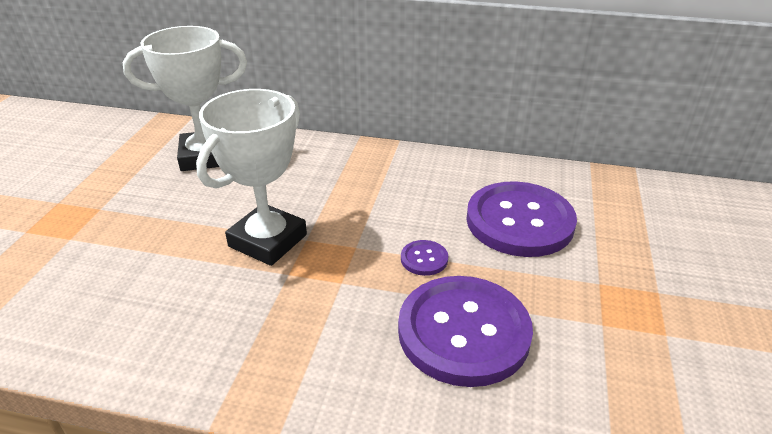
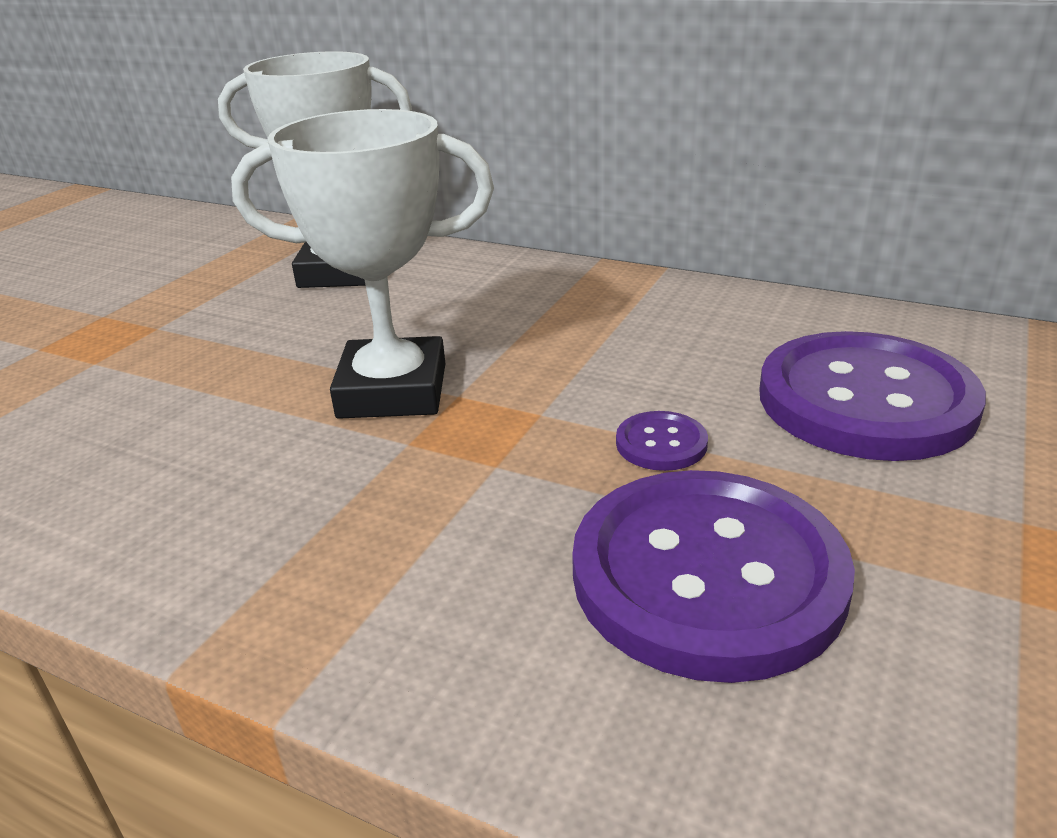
camera: 15 degrees right, 5 degrees down
(268, 240) = (392, 391): white trophy -> white trophy turned 45 degrees clockwise

